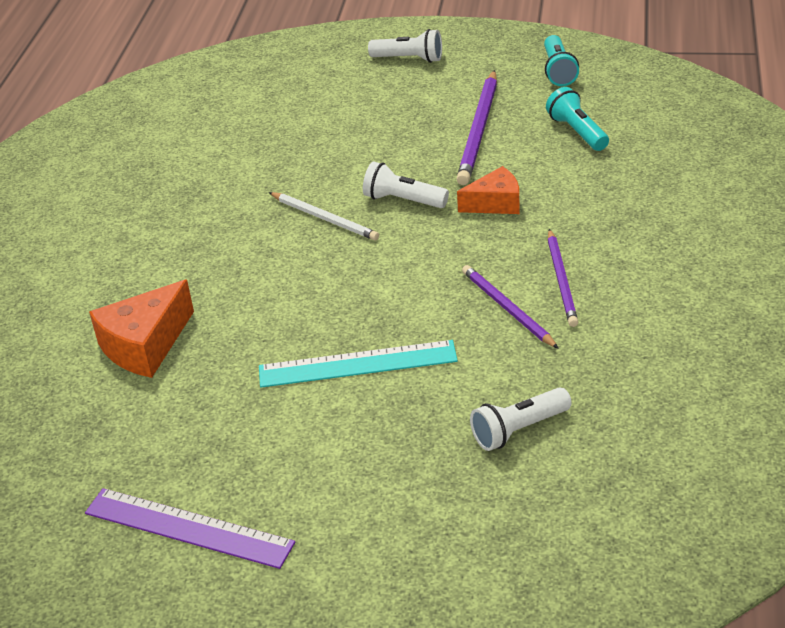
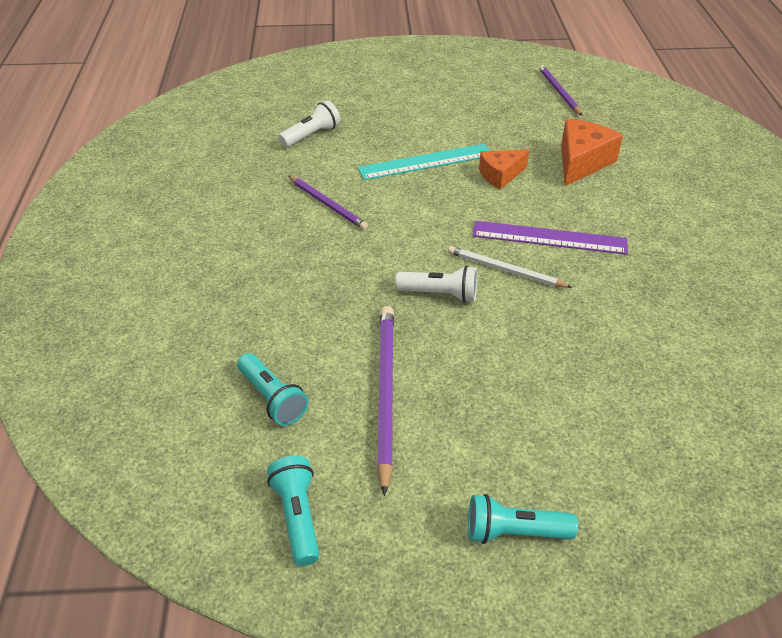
camera: 165 degrees right, 5 degrees up
(188, 528) = (484, 83): purple ruler -> purple ruler (549, 237)
(409, 59) = (514, 532): white flashlight -> turquoise flashlight
(495, 203) = (351, 297): orange cheese -> orange cheese (500, 175)
(561, 280) = (287, 228): purple pencil -> purple pencil (559, 92)

